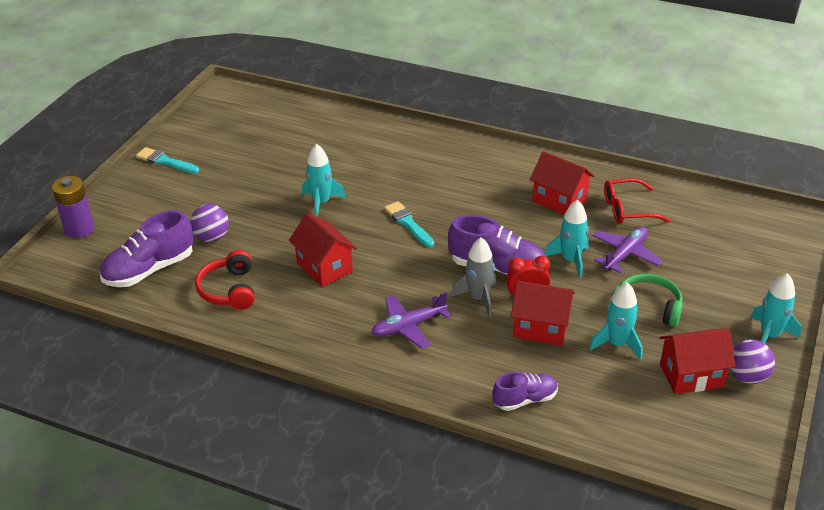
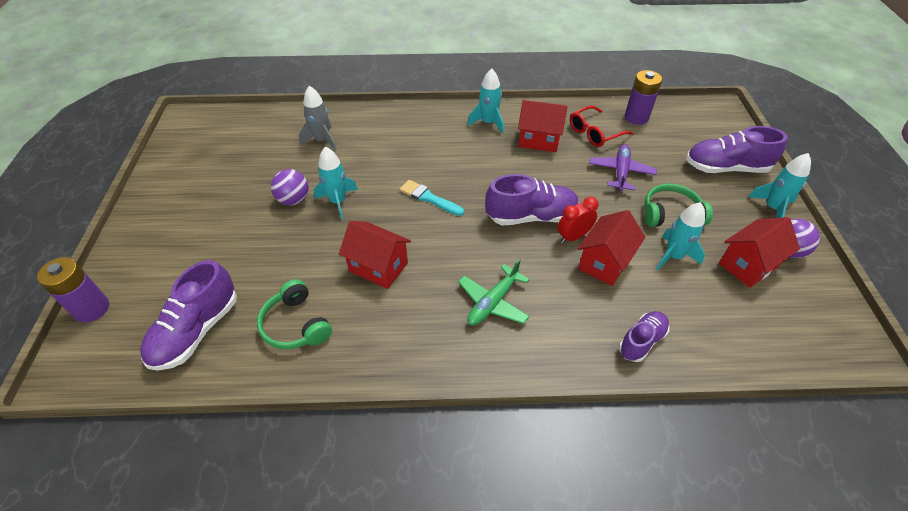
camera: 25 degrees left, 10 degrees up
(165, 161) = (158, 204): turquoise brush -> none
(212, 237) = (247, 271): purple ball -> purple ball (294, 200)
(229, 290) = (295, 325): red headphones -> green headphones
(408, 326) = (493, 302): purple plane -> green plane
(478, 298) = (535, 252): grey rocket -> grey rocket (322, 140)
(541, 328) = (604, 262): red house -> red house turned 45 degrees counterclockwise
(570, 260) = (584, 190): turquoise rocket -> turquoise rocket (488, 123)
(689, 206) = (636, 117): none -> purple battery
(750, 283) = (725, 168): none -> purple shoe

